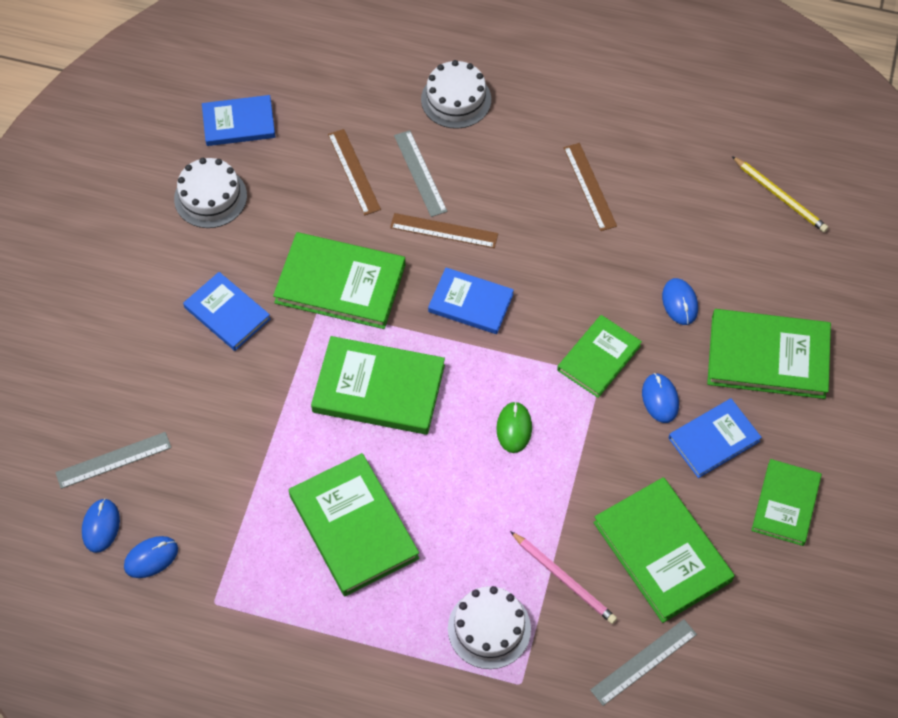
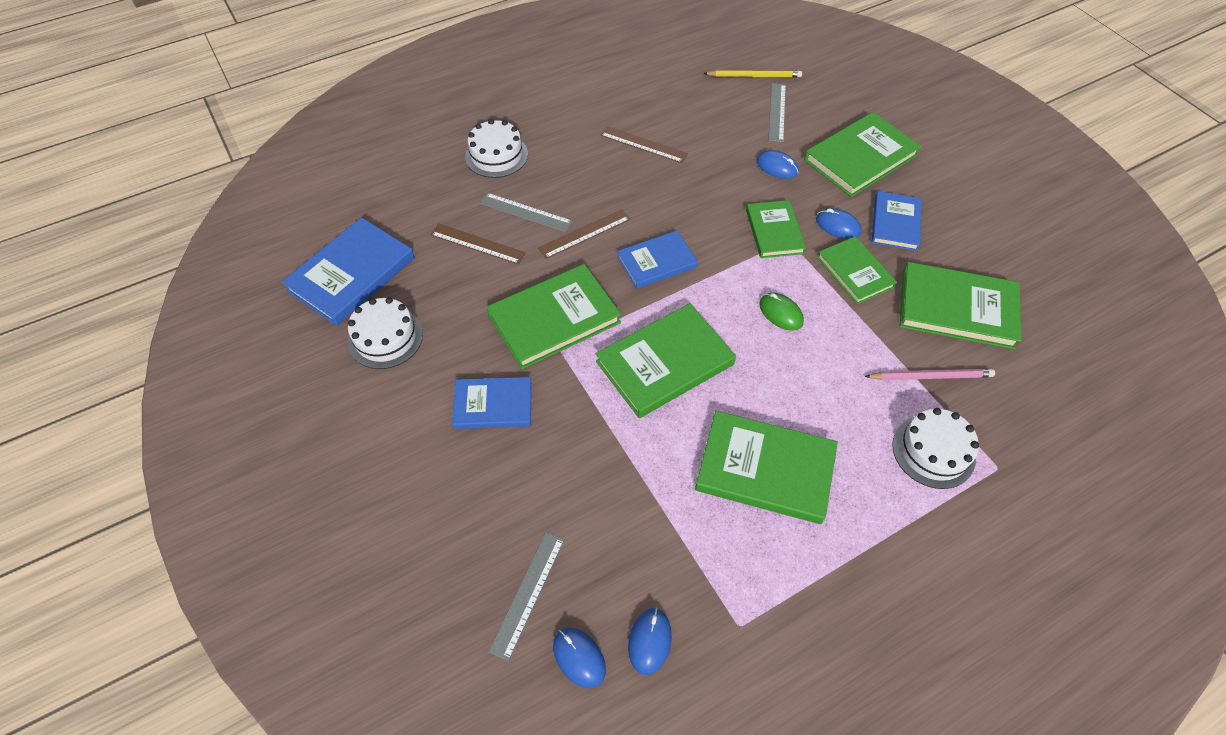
camera: 45 degrees left, 5 degrees down
(239, 123) = (351, 274): blue book -> blue book, size x1.57
(643, 662) = (1038, 382): grey ruler -> grey ruler (777, 112)
(785, 504) = (977, 225): green book -> green book (855, 272)

